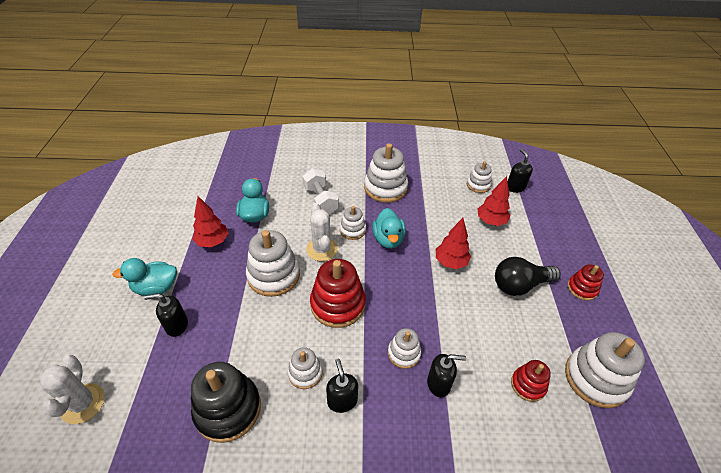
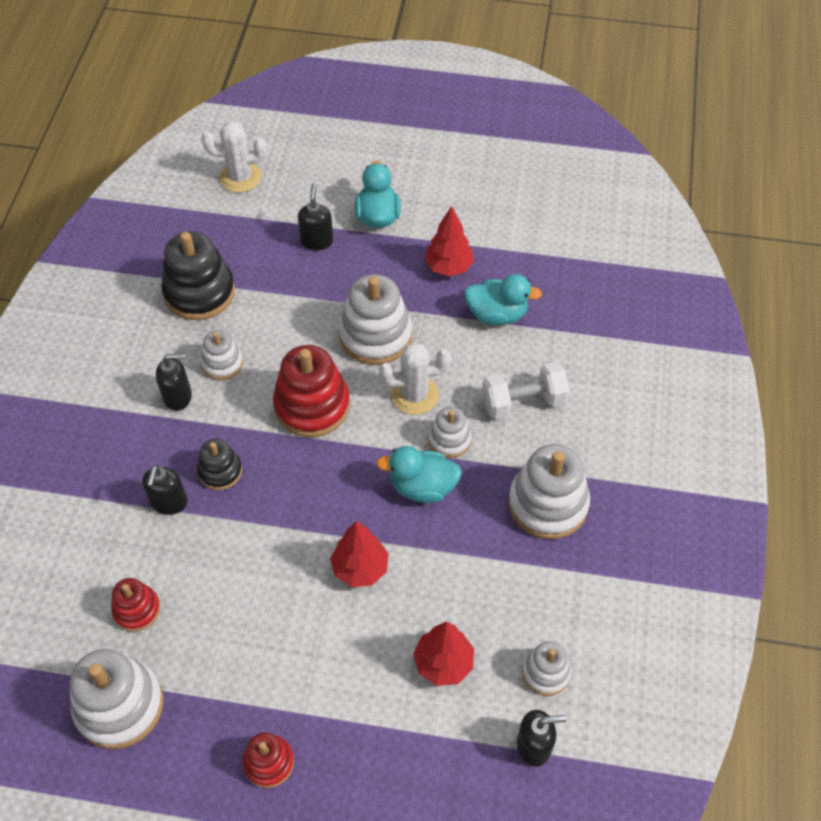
camera: 100 degrees right, 10 degrees up
(404, 353) = (220, 471): white stacking toy -> black stacking toy
(520, 285) = (295, 661): black light bulb -> none

